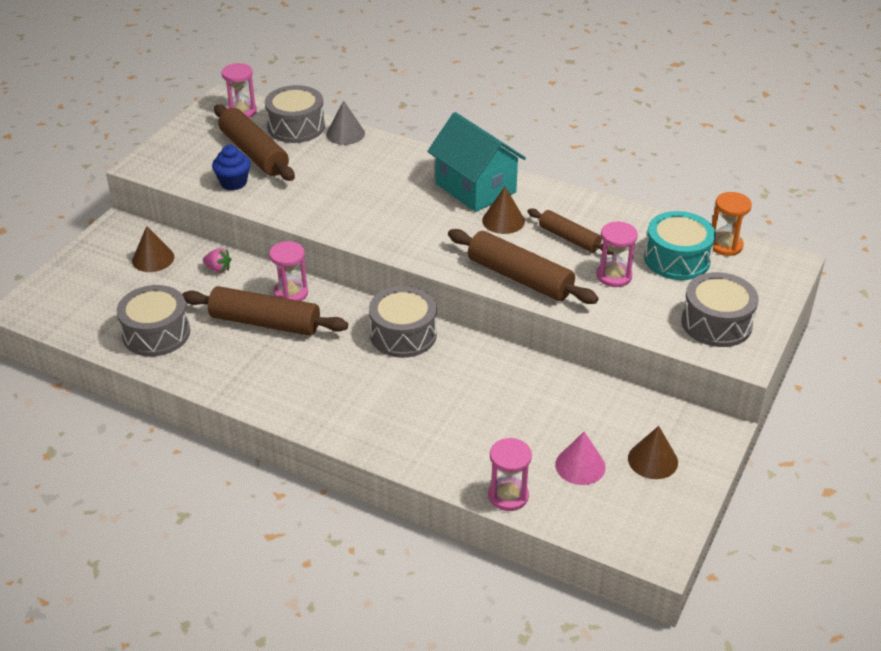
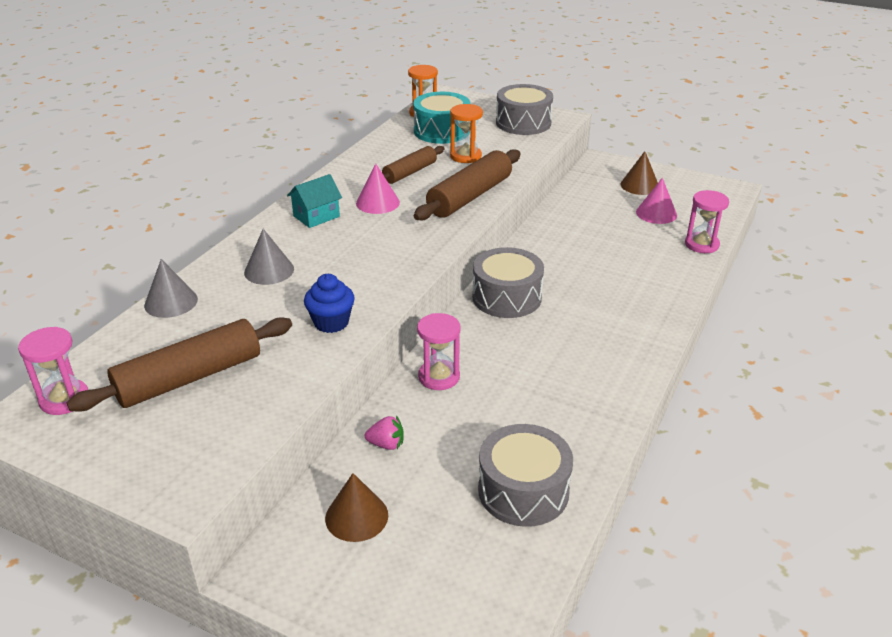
camera: 90 degrees left, 5 degrees down
(218, 269) = (386, 444): pink strawberry -> pink strawberry turned 75 degrees clockwise
(233, 183) = (261, 391): blue cupcake -> blue cupcake (331, 322)
(265, 322) = (494, 394): brown rolling pin -> none
(296, 127) = (134, 343): grey drum -> none
(386, 171) = (269, 270): none -> grey cone
(475, 188) = (316, 216): turquoise house -> turquoise house, size x0.52
(503, 221) = (377, 202): brown cone -> pink cone
(614, 276) = (465, 156): pink hourglass -> orange hourglass

